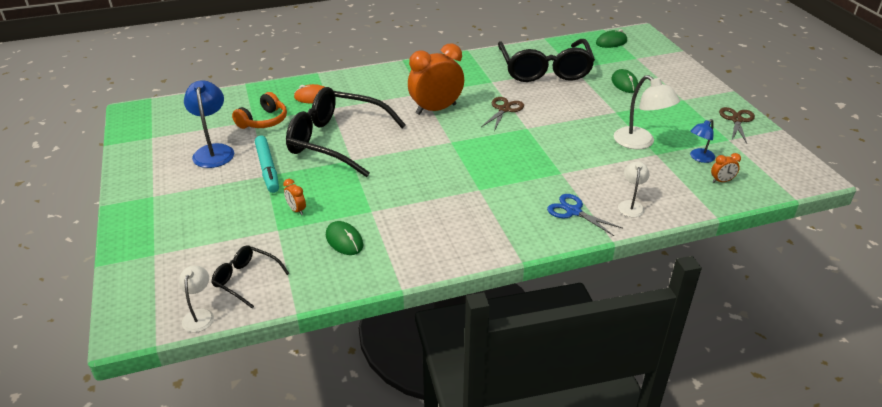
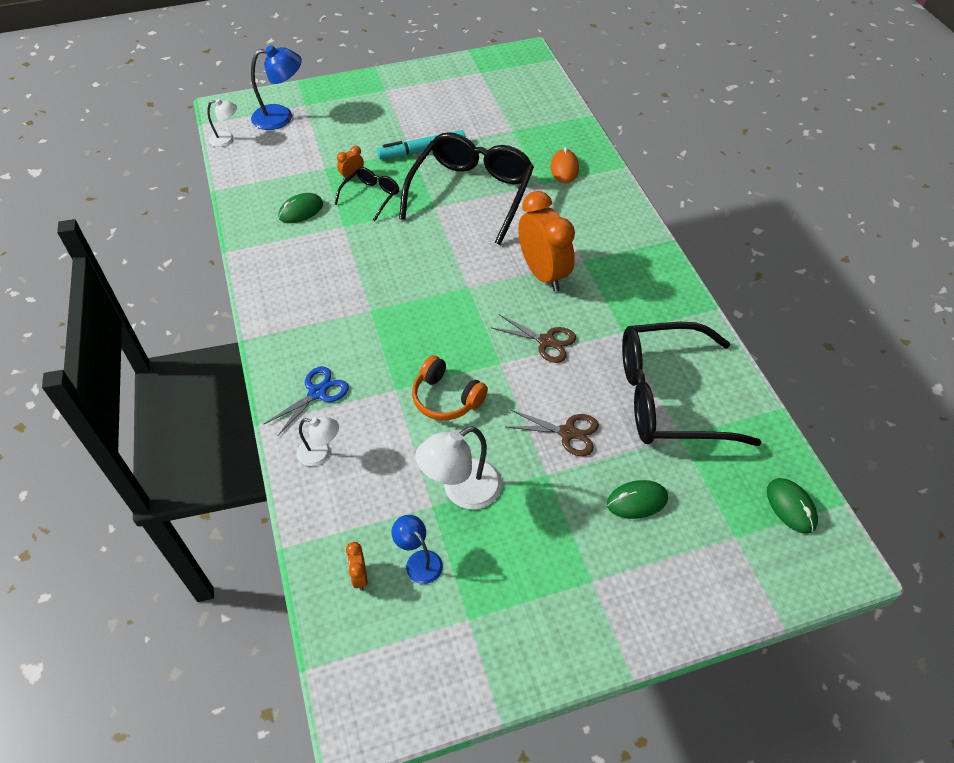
camera: 90 degrees right, 15 degrees up
(214, 151) = (455, 113): blue lamp -> blue lamp (281, 116)
(246, 279) = (262, 157): black glasses -> black glasses (371, 196)
(264, 121) = (511, 137): orange headphones -> orange headphones (446, 398)
(736, 120) = (528, 651): brown scissors -> brown scissors (567, 433)

